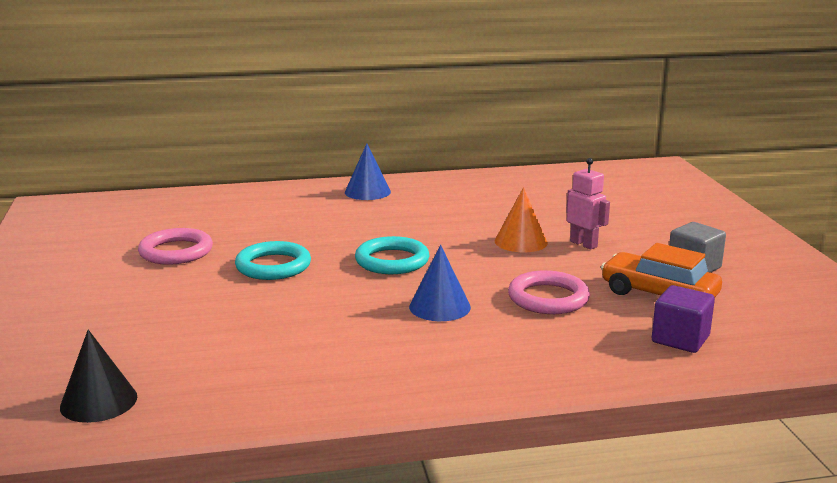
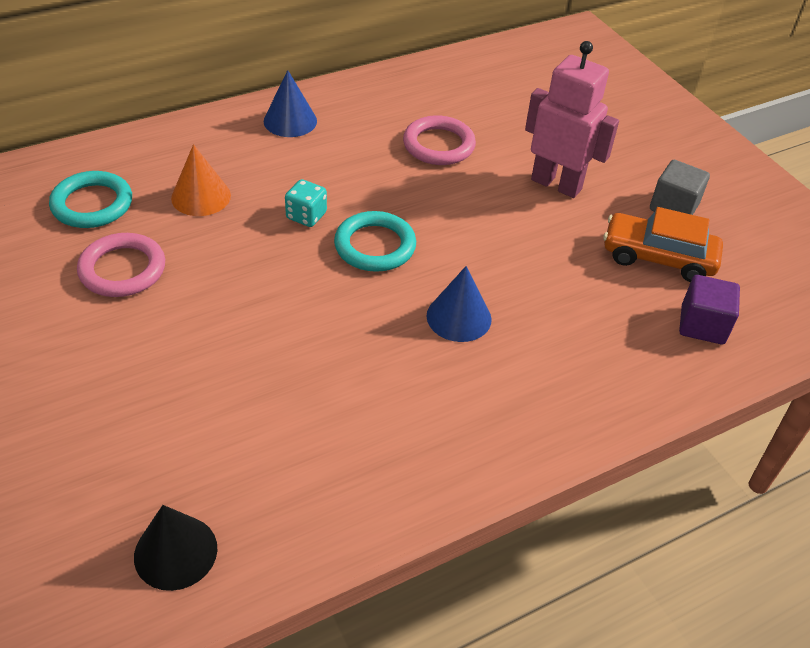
camera: 20 degrees left, 25 degrees up
(273, 266) = (249, 277): turquoise ring -> turquoise ring (92, 204)
(345, 240) = (306, 216): none -> turquoise dice
(521, 241) = (493, 190): orange cone -> orange cone (201, 196)
(548, 298) = (558, 283): pink ring -> pink ring (438, 145)
(583, 244) = (556, 184): pink robot -> pink robot, size x1.67

